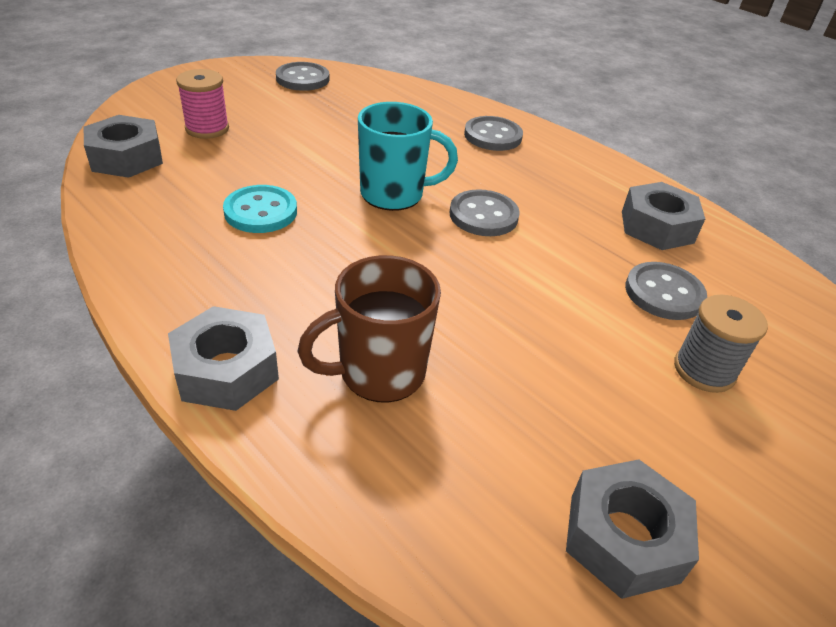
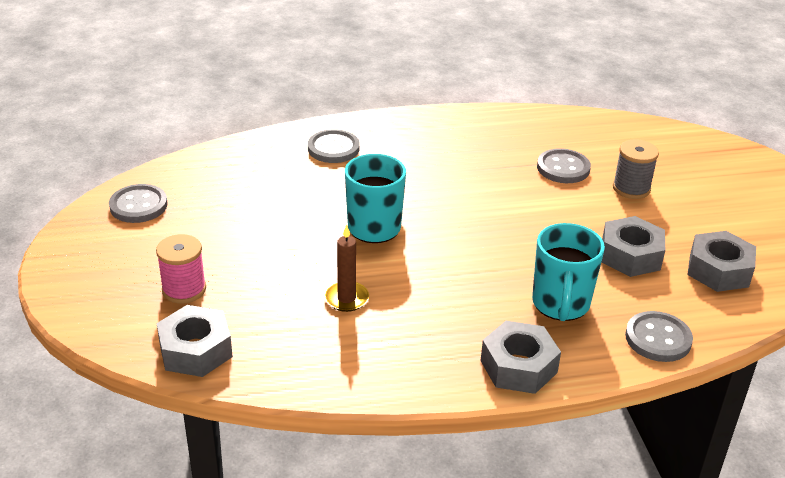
camera: 55 degrees left, 5 degrees down
(261, 211) = (346, 298): turquoise button -> brown candle
(379, 373) = (560, 304): brown mug -> turquoise mug
(483, 215) = (434, 198): grey button -> grey button (658, 339)
(657, 227) = (500, 136): grey nut -> grey nut (630, 255)

